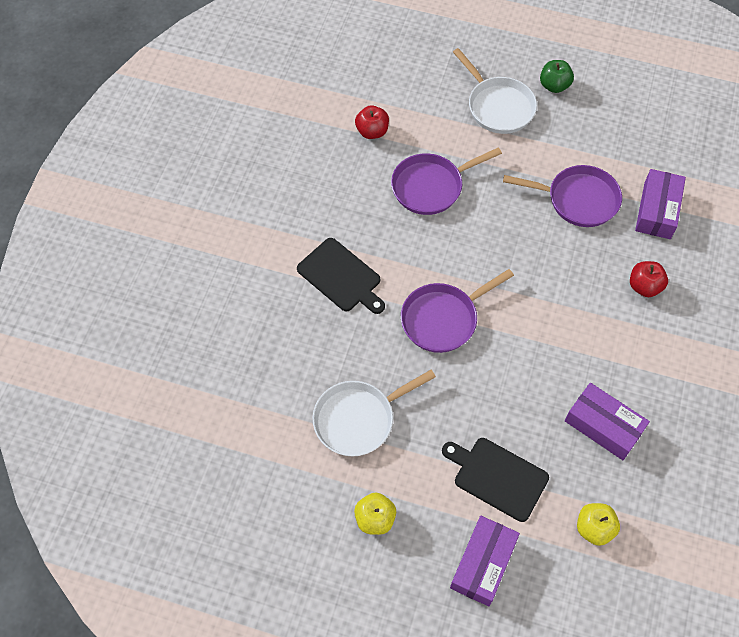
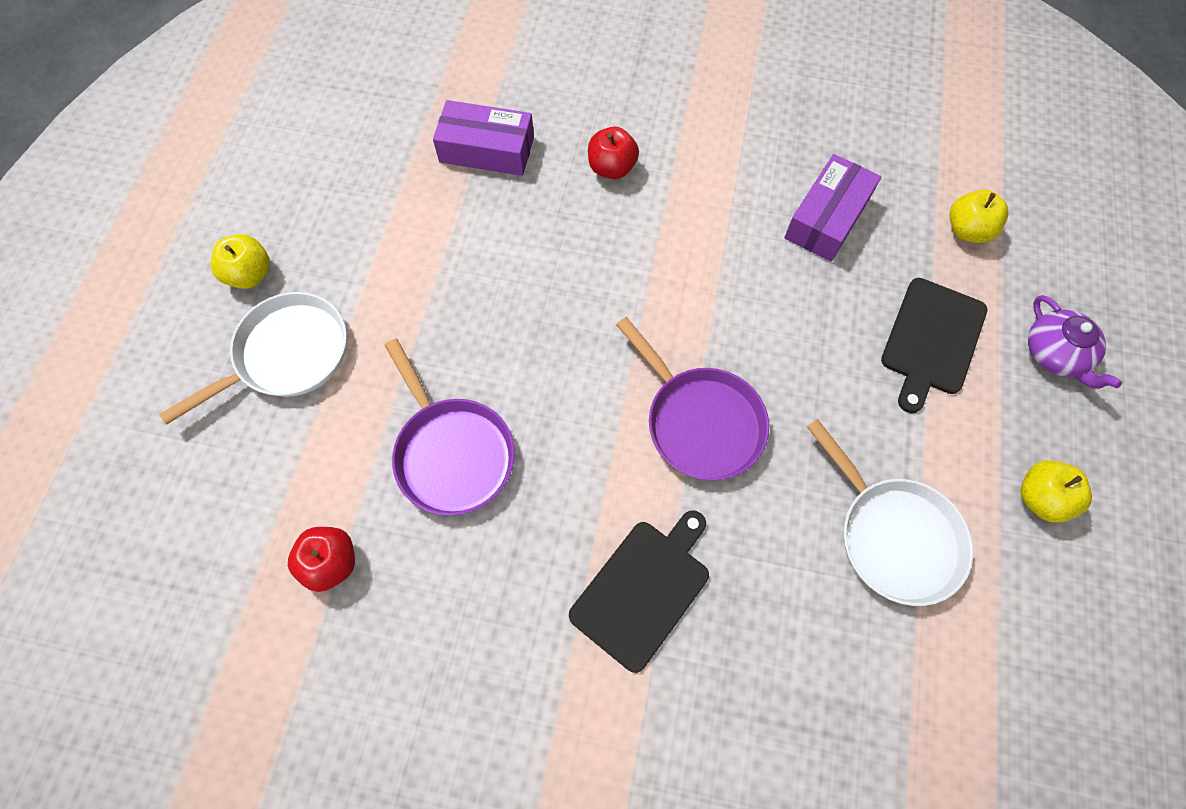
camera: 95 degrees left, 5 degrees up
(483, 564) = (1055, 354): purple box -> purple teapot
(554, 86) = (250, 274): green apple -> yellow apple
(577, 199) = (471, 244): purple pan -> none

